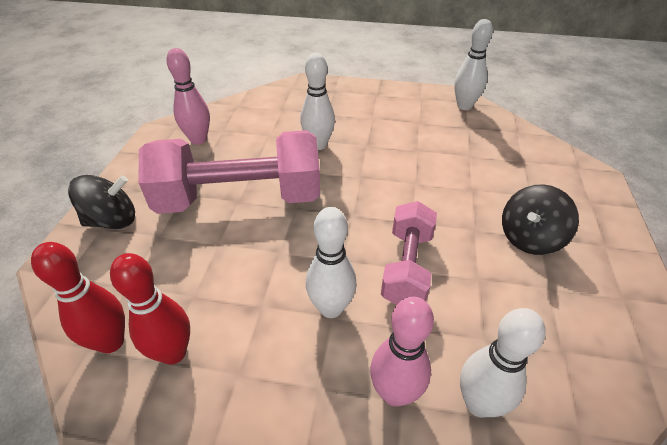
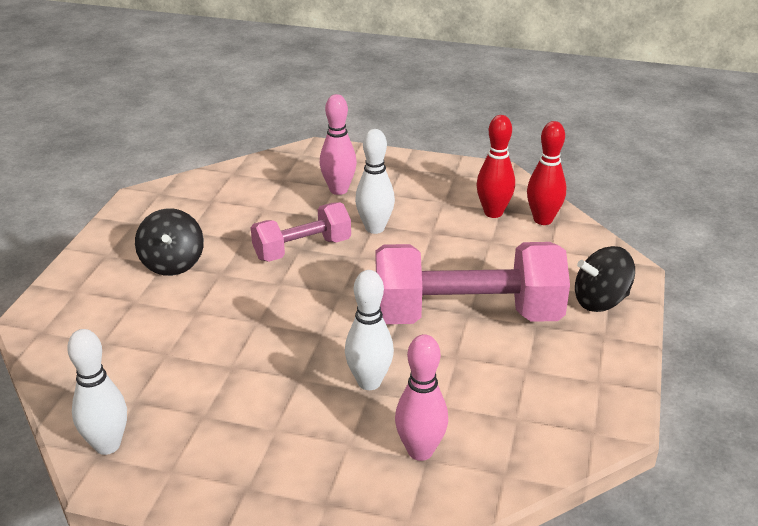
camera: 175 degrees left, 10 degrees down
(198, 140) = (547, 402): pink bowling pin -> pink bowling pin (420, 451)
(407, 267) = (302, 249): pink dumbbell -> pink dumbbell turned 45 degrees clockwise
(479, 403) = (286, 184): white bowling pin -> none
(529, 238) = (172, 263): black spinning top -> black spinning top turned 120 degrees clockwise

